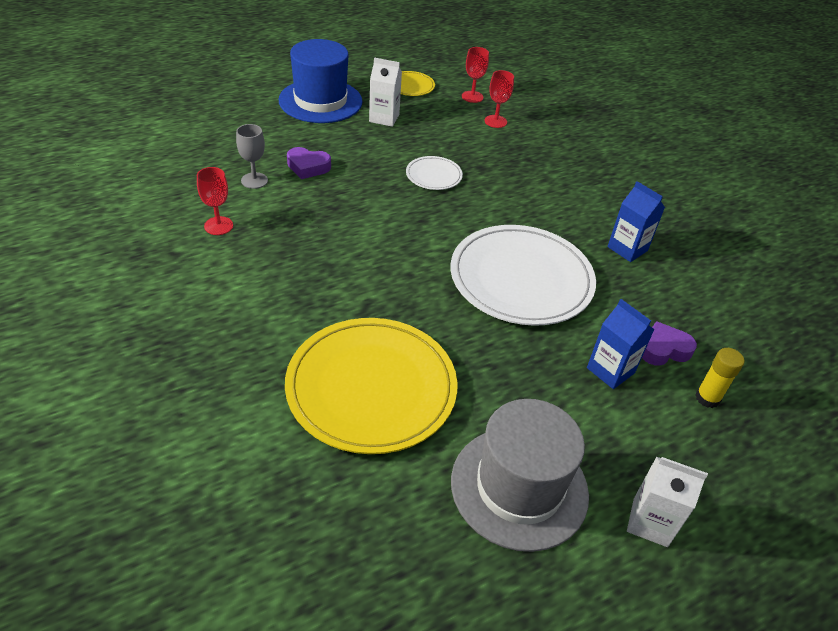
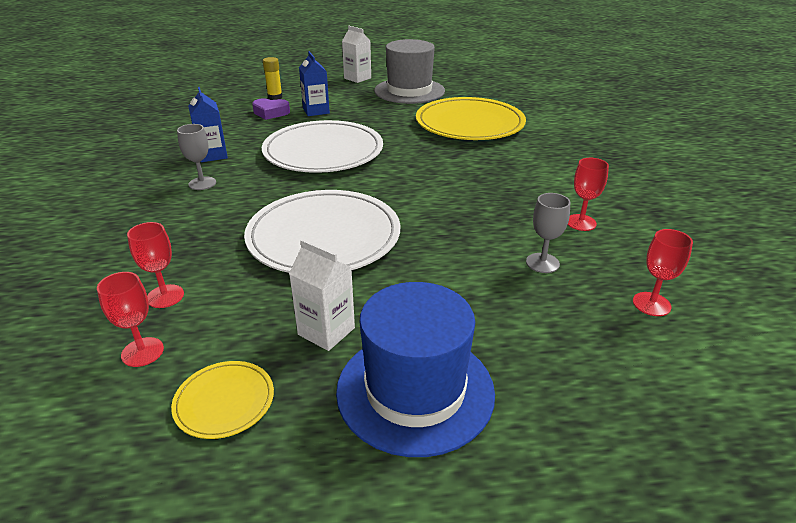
camera: 155 degrees left, 10 degrees down
(176, 162) = (651, 304): none -> red goblet
(308, 167) = (472, 270): purple heart -> none
(433, 175) = (324, 236): white plate -> white plate, size x2.21
(587, 209) = (202, 183): none -> grey goblet

